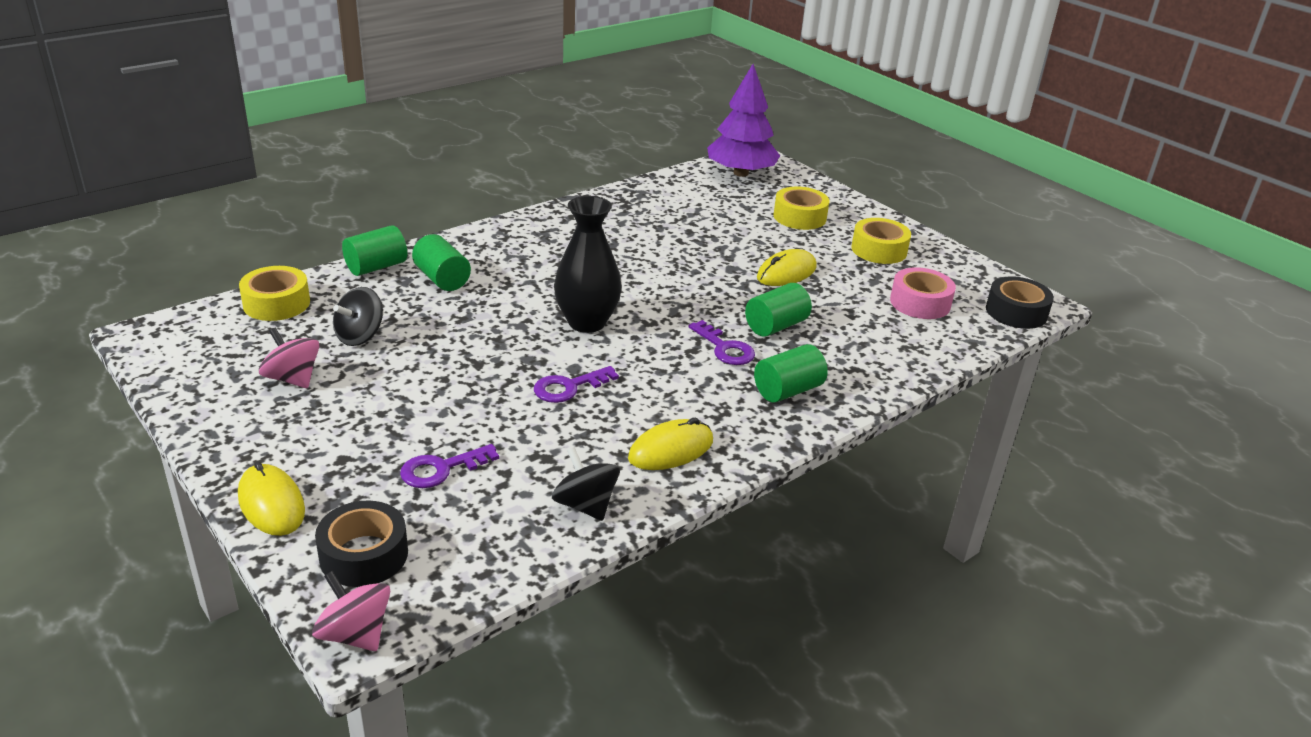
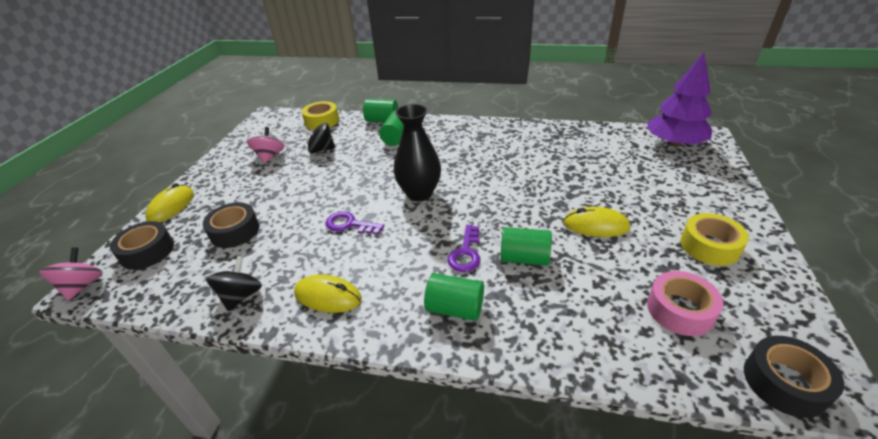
camera: 55 degrees right, 5 degrees up
(441, 469) = (235, 231): purple key -> black tape
(799, 217) = (674, 191): yellow tape -> none

